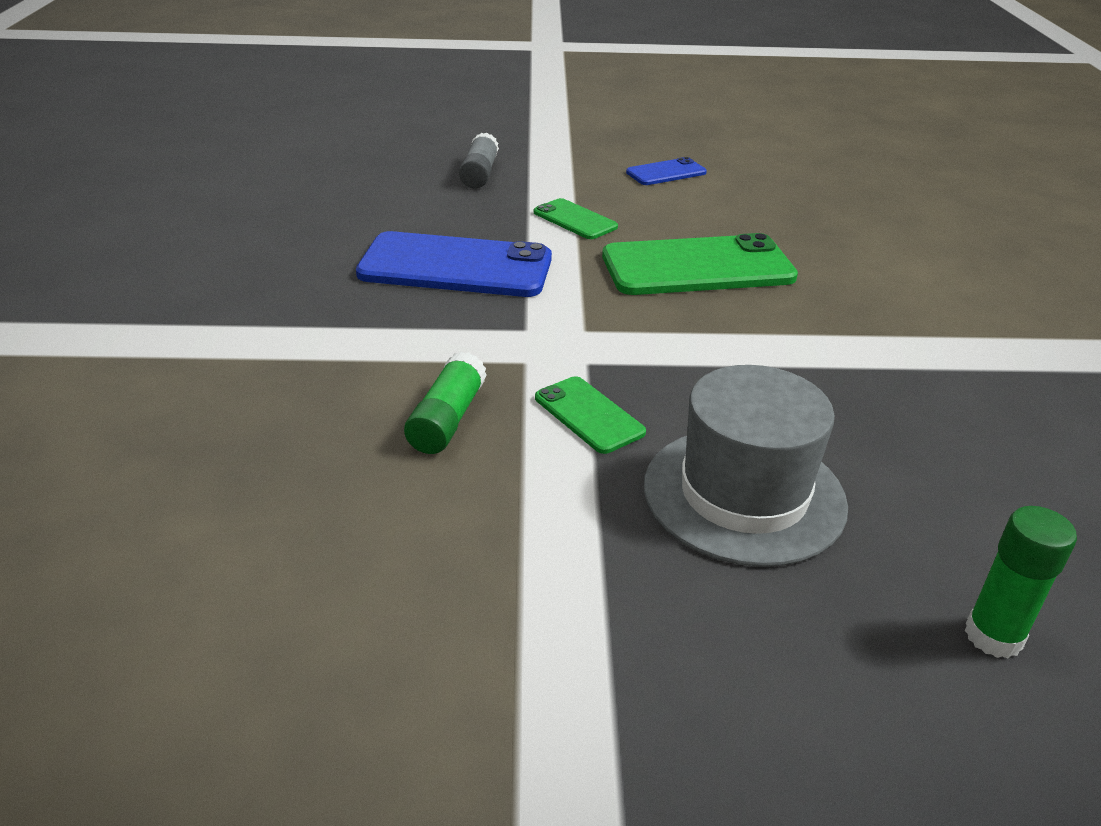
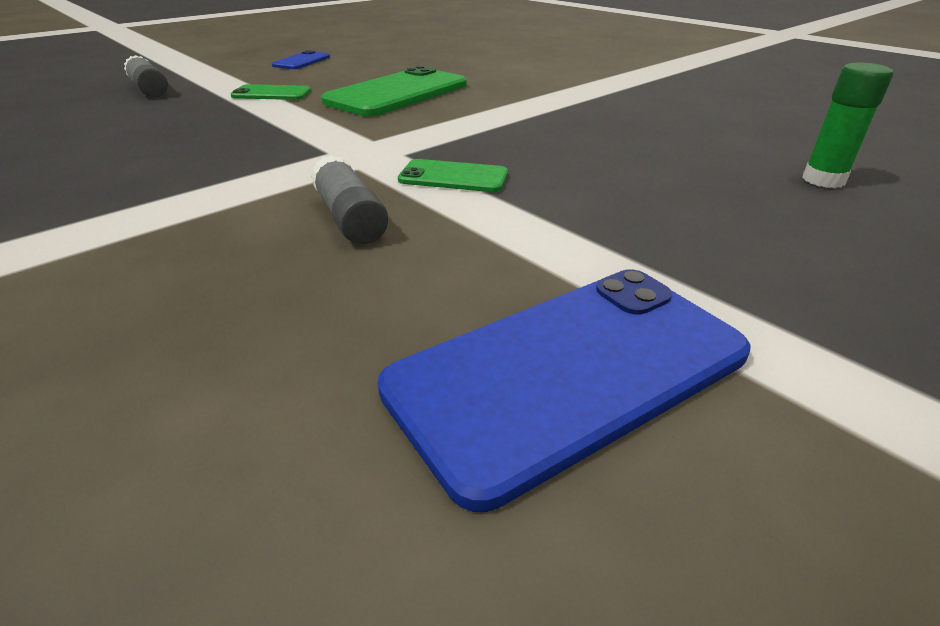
camera: 40 degrees left, 0 degrees up
(447, 419) = (350, 218): green glue stick -> grey glue stick
(456, 266) = (210, 138): blue phone -> blue phone (568, 370)
(744, 494) = (613, 176): grey hat -> none

